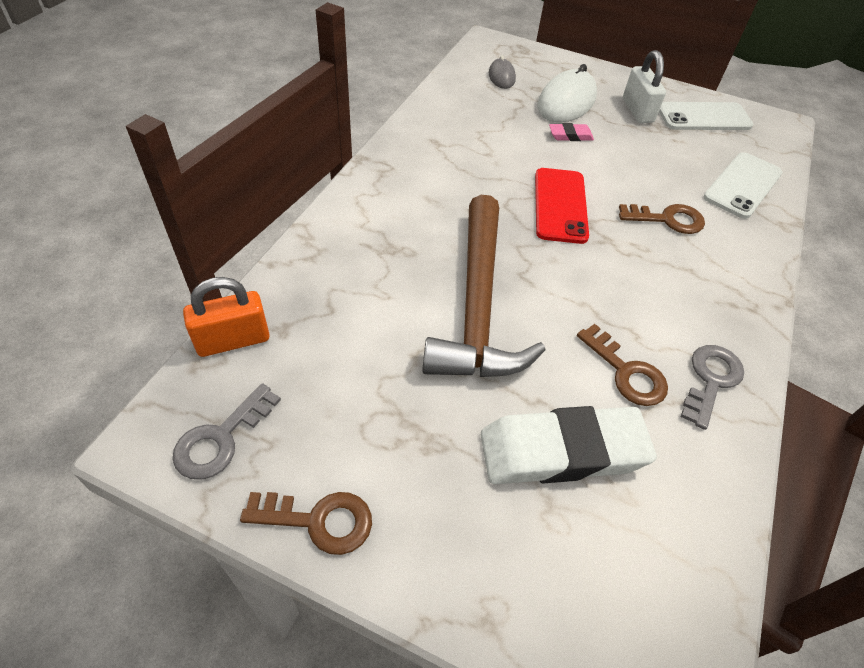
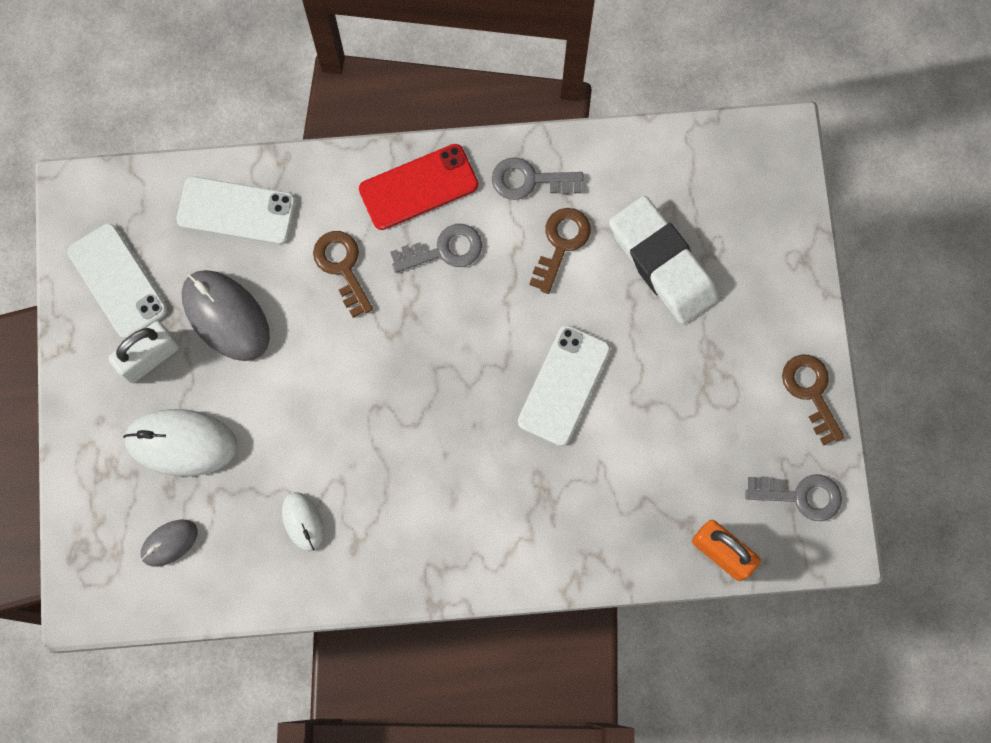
camera: 115 degrees left, 25 degrees up
(472, 127) = (303, 521): none -> white mouse
(478, 305) = (564, 385): brown hammer -> white phone
(560, 205) = (384, 373): red phone -> red phone (418, 187)
(570, 136) = (252, 411): pink eraser -> none
(652, 150) = (226, 316): none -> grey mouse
(657, 285) = (444, 250): none -> grey key

